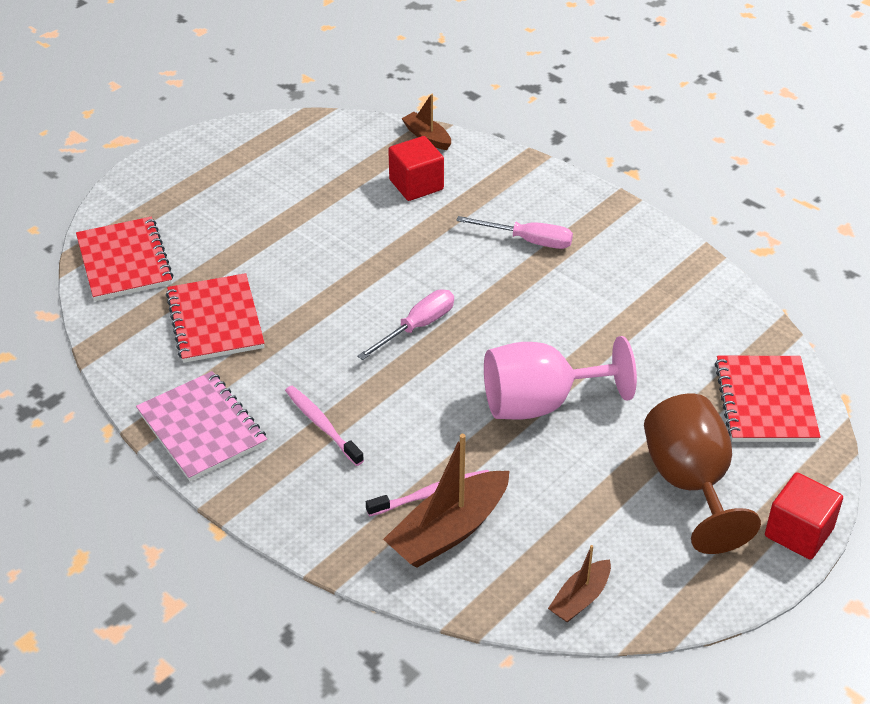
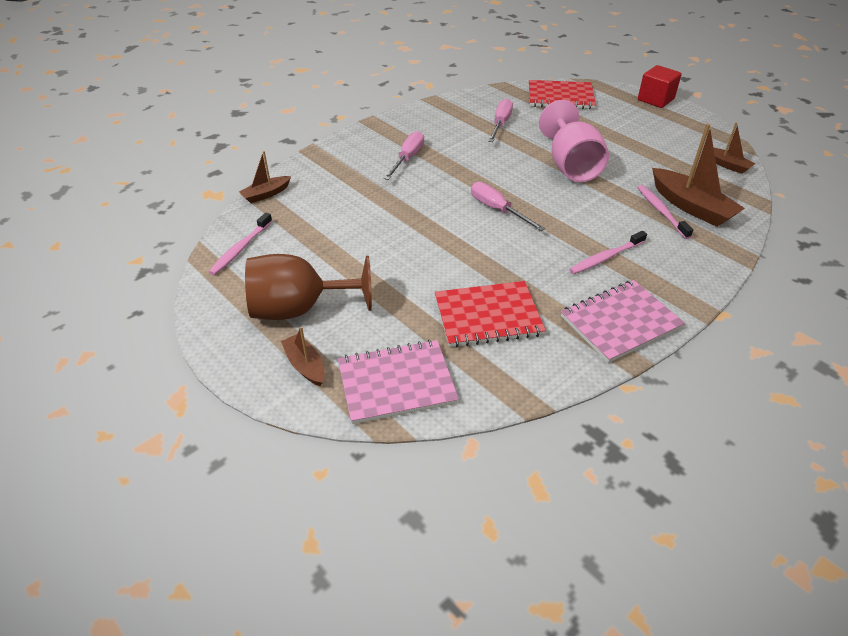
camera: 85 degrees left, 0 degrees up
(124, 261) = (396, 383): red notebook -> pink notebook
(151, 203) = (305, 365): none -> brown boat
(324, 136) = (241, 248): none -> pink toothbrush
(416, 185) = (328, 202): red cube -> none
(649, 329) = (500, 124): none -> pink screwdriver
(690, 484) = (629, 124): brown goblet -> brown goblet (299, 309)

